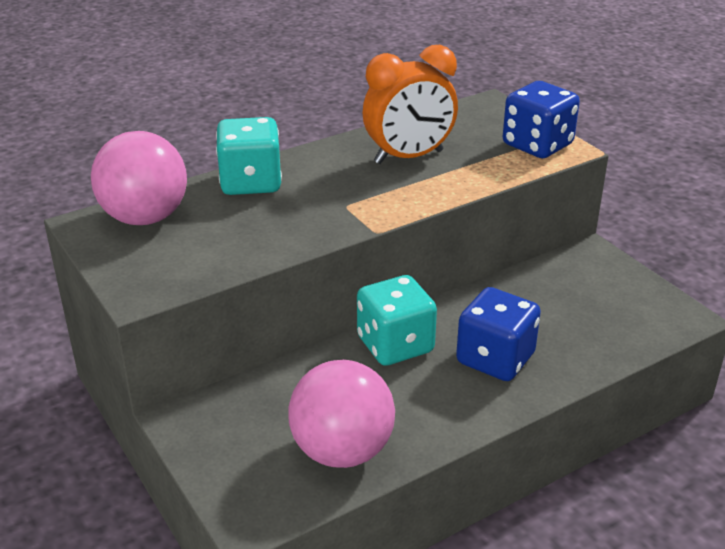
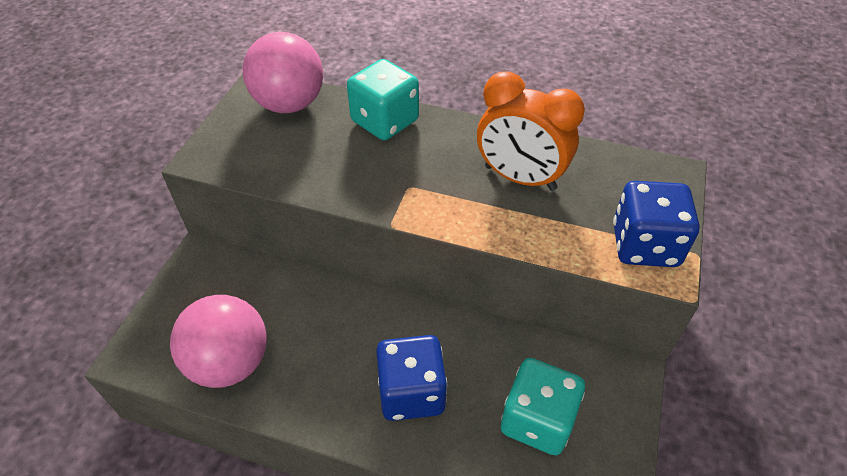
camera: 50 degrees right, 15 degrees up
(395, 345) = (370, 318): turquoise dice -> turquoise dice (537, 420)

